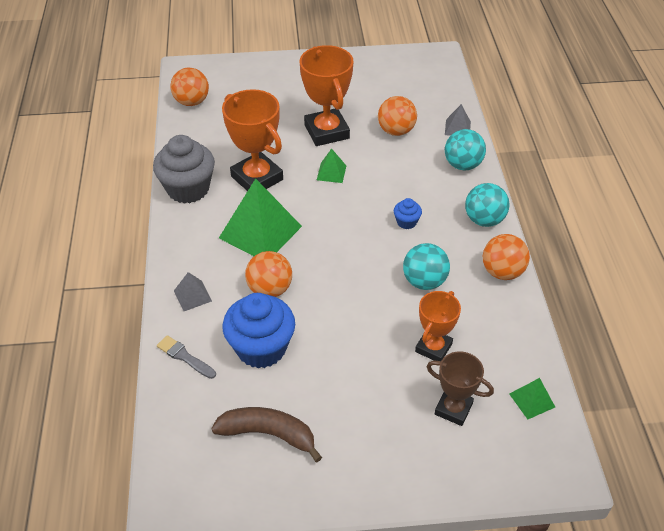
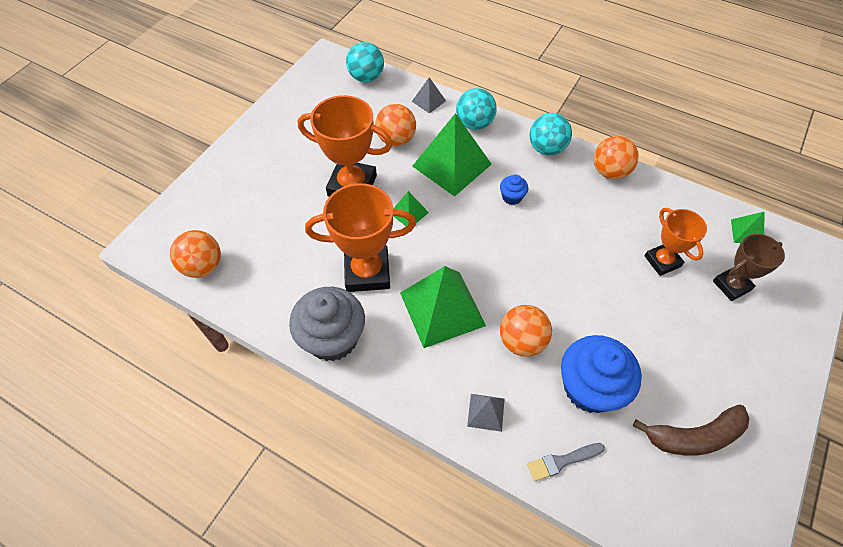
camera: 55 degrees left, 10 degrees up
(268, 434) = (694, 436): brown banana -> brown banana turned 150 degrees counterclockwise
(403, 173) = (452, 165): none -> green pyramid
(424, 281) = (587, 225): turquoise ball -> turquoise ball (366, 77)

